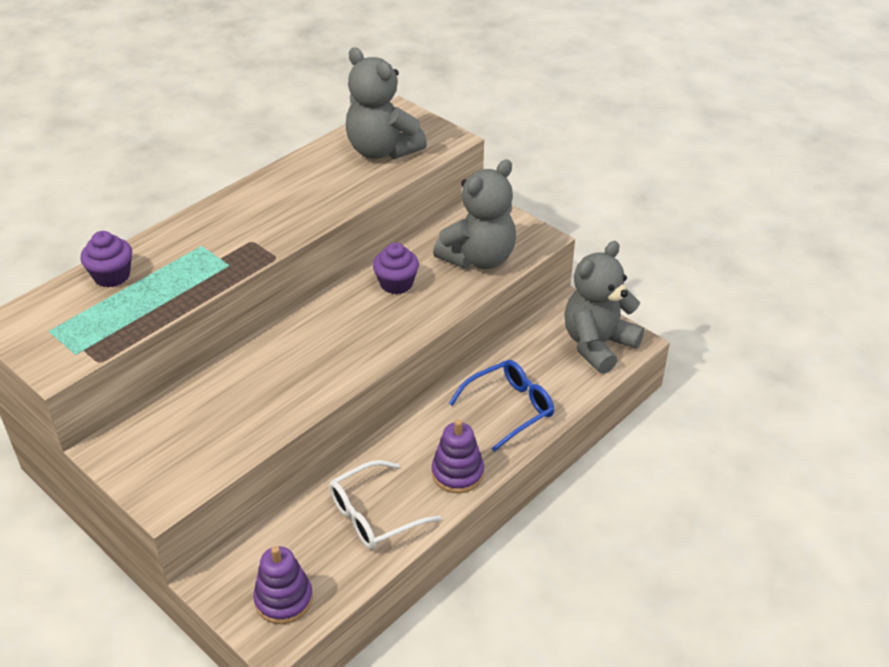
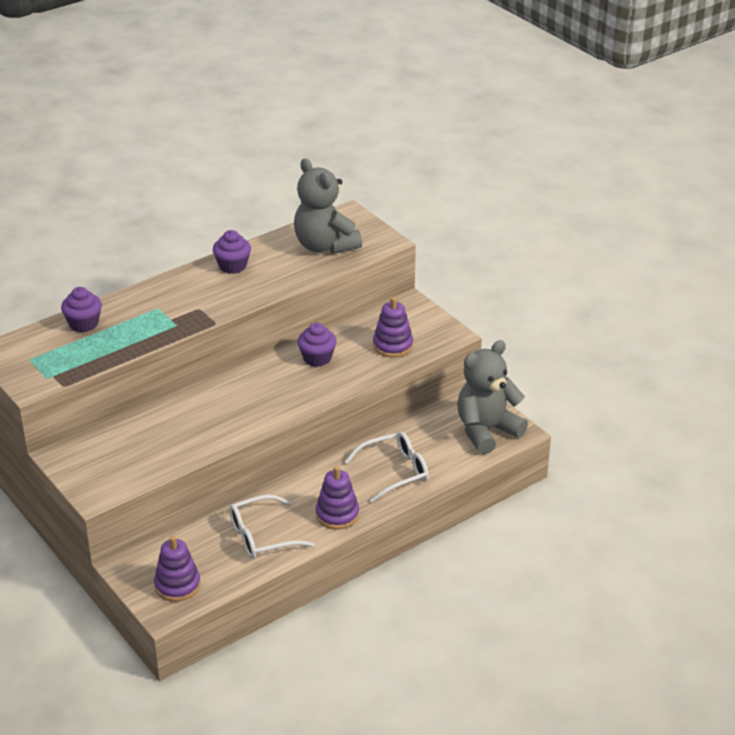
camera: 10 degrees right, 5 degrees down
(280, 185) = (232, 266): none -> purple cupcake
(479, 258) = (393, 345): grey teddy bear -> purple stacking toy
(510, 408) = (395, 471): blue glasses -> white glasses

